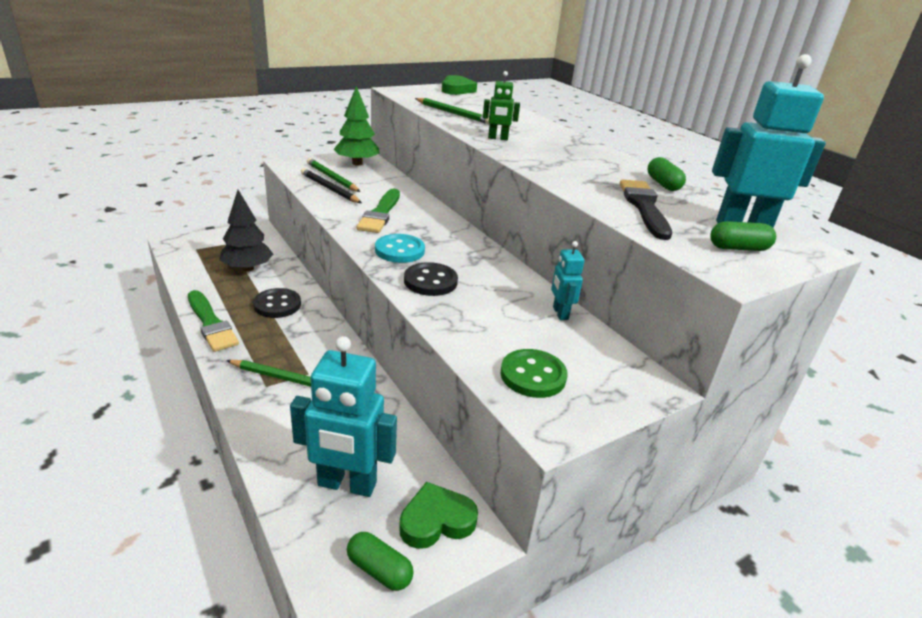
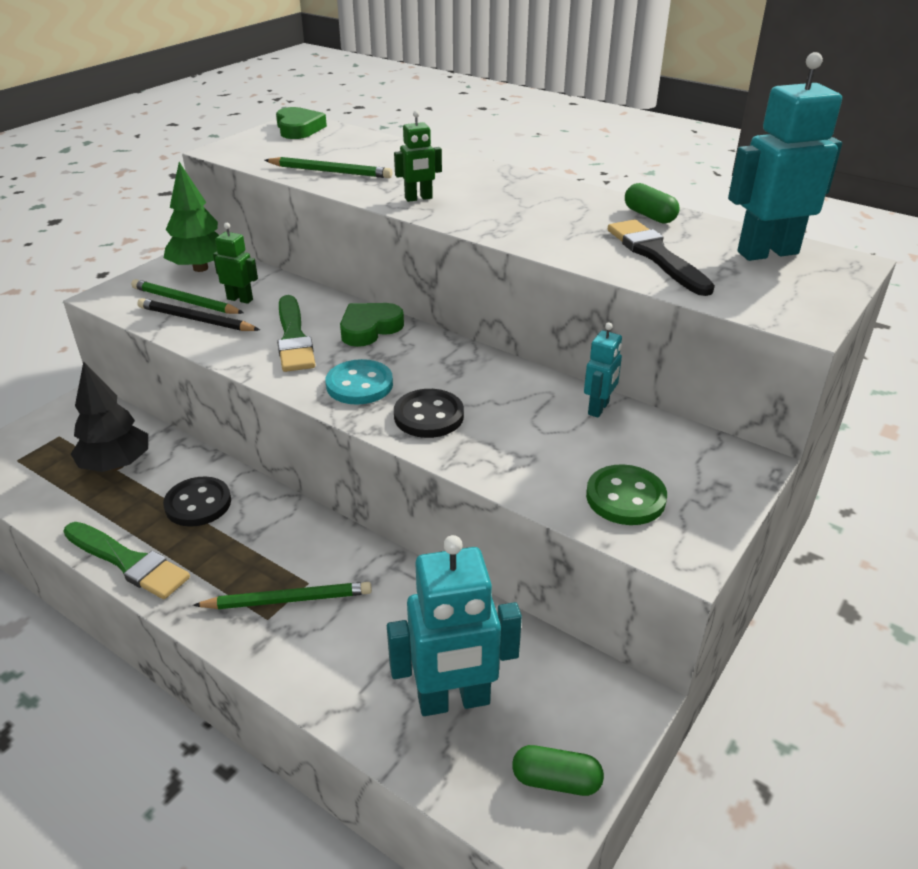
camera: 20 degrees left, 5 degrees up
(366, 185) = (240, 299): none -> green robot
(436, 521) = (577, 700): green heart -> green heart (369, 328)
(560, 313) = (599, 408): turquoise robot -> turquoise robot turned 120 degrees counterclockwise
(738, 248) = (783, 283): green capsule -> none

